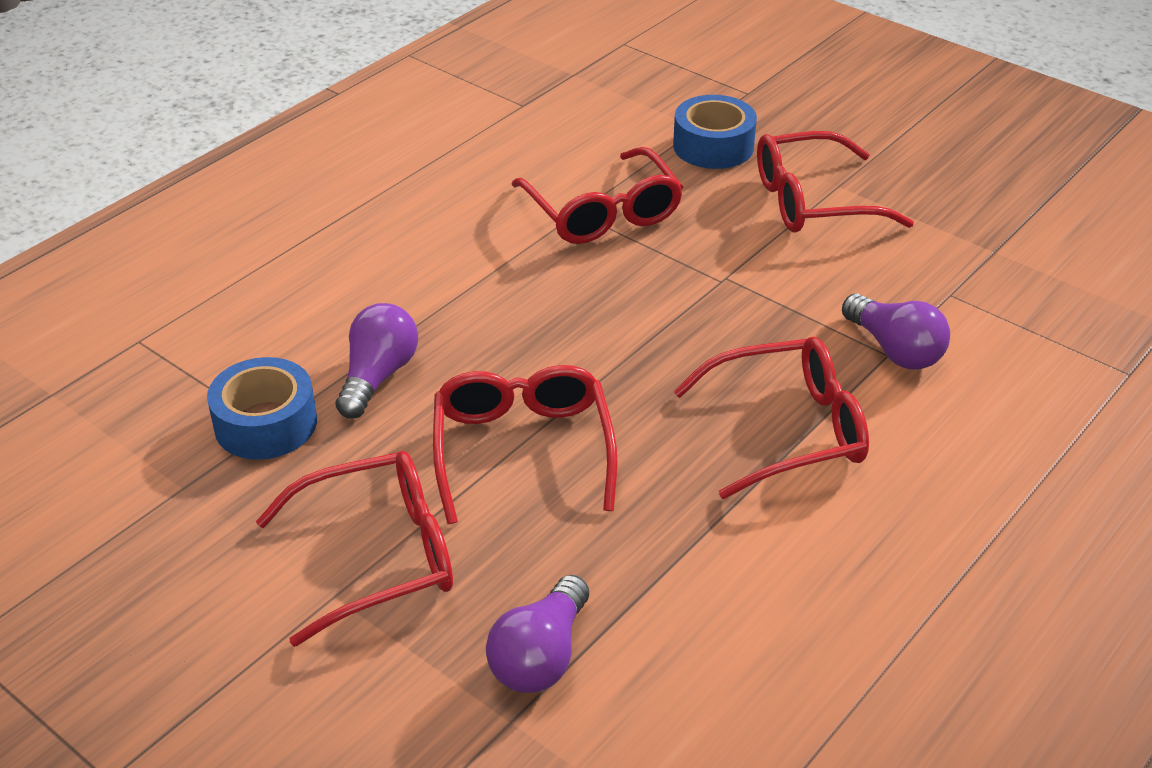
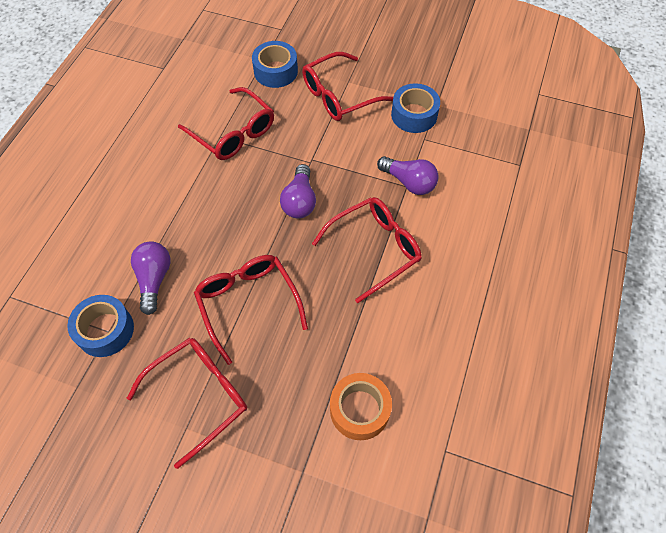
camera: 20 degrees left, 20 degrees up
(541, 656) = (303, 428): purple light bulb -> purple light bulb (300, 201)
(658, 659) = (359, 410): none -> orange tape
(944, 256) = (414, 115): none -> blue tape

